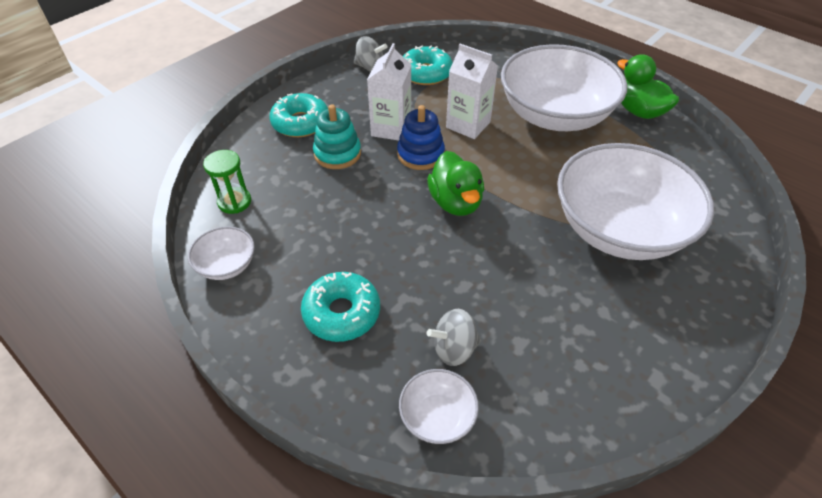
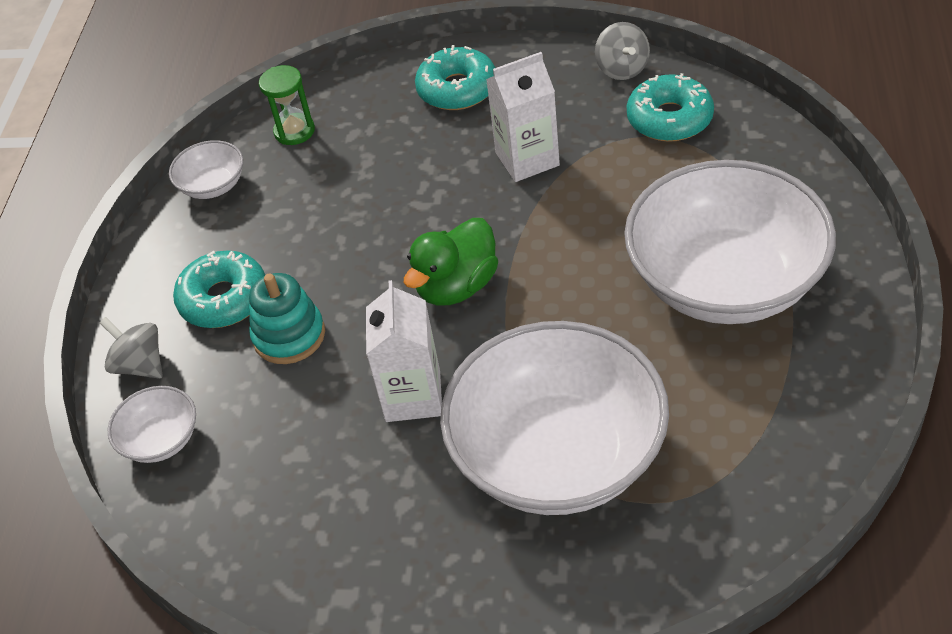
camera: 60 degrees right, 0 degrees up
(337, 154) = (438, 148): turquoise stacking toy -> turquoise stacking toy (289, 336)
(420, 154) = (508, 210): blue stacking toy -> none
(454, 349) = (248, 406): grey spinning top -> grey spinning top (140, 365)
(468, 125) = (609, 215): white carton -> white carton (413, 396)
(639, 111) = (844, 361): green duck -> none

